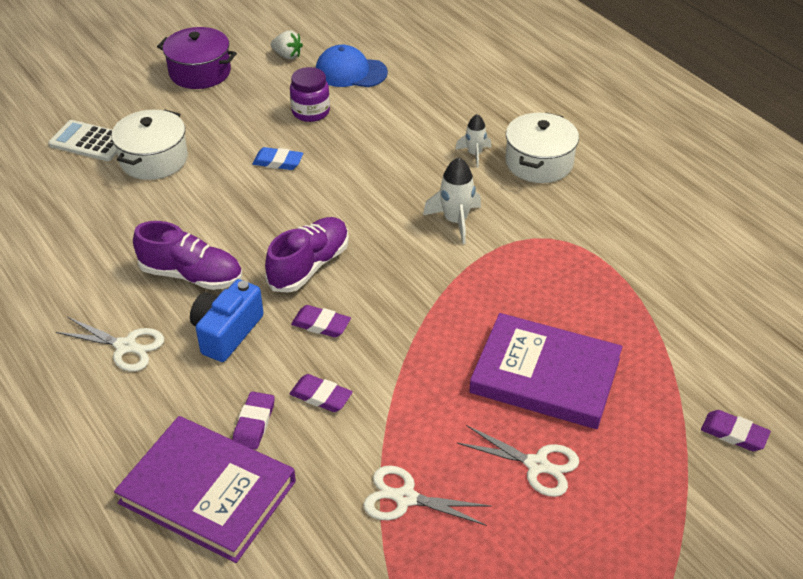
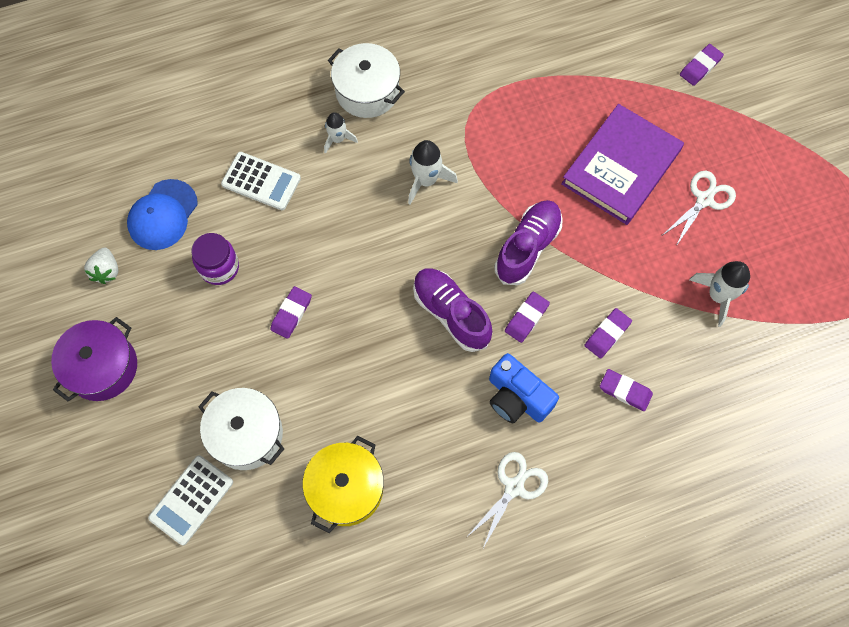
camera: 75 degrees left, 25 degrees up
(110, 229) = (346, 489): none -> yellow pot
(191, 275) = (436, 418): purple shoe -> purple shoe (527, 247)
(207, 492) = (687, 437): purple book -> none
(278, 162) = (291, 313): blue eraser -> purple eraser
(287, 56) = (106, 271): white strawberry -> white strawberry turned 135 degrees clockwise
(405, 498) = (718, 296): white scissors -> white rocket
(407, 118) = (261, 181): none -> white calculator

